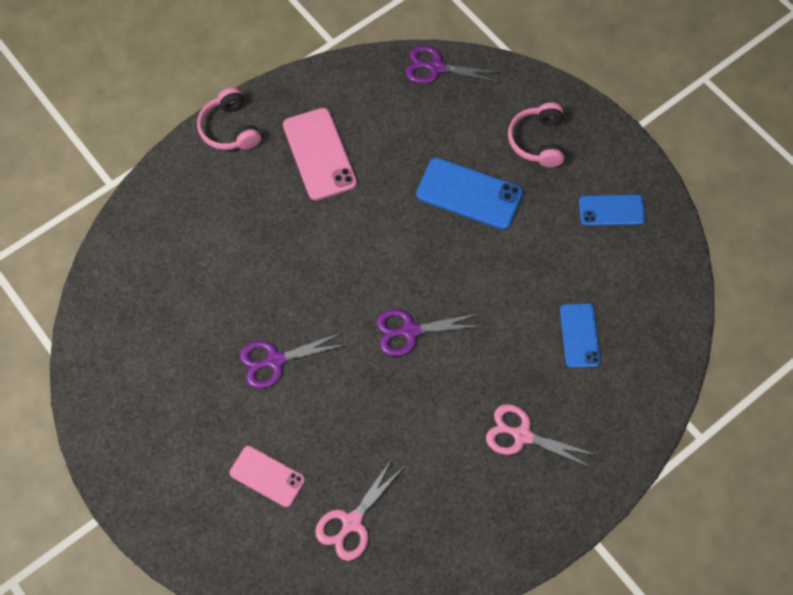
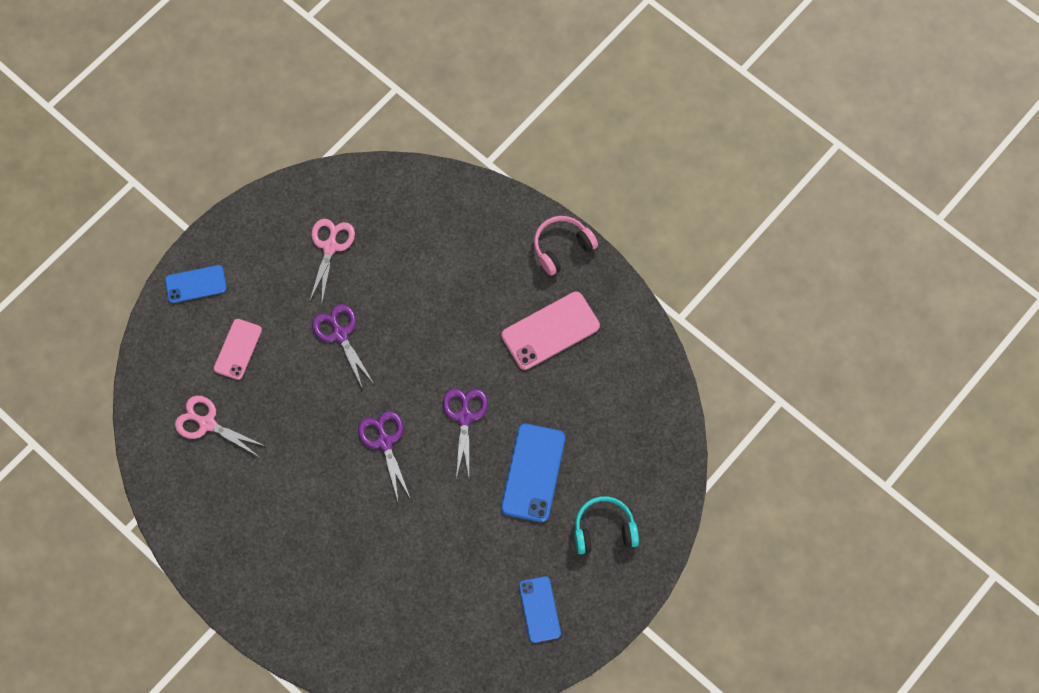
camera: 80 degrees right, 5 degrees up
(436, 68) = (669, 420): purple scissors -> purple scissors (464, 417)
(522, 435) = (300, 553): pink scissors -> pink scissors (330, 247)
(537, 141) = (604, 529): pink headphones -> turquoise headphones
(579, 335) = (403, 593): blue phone -> blue phone (196, 284)

